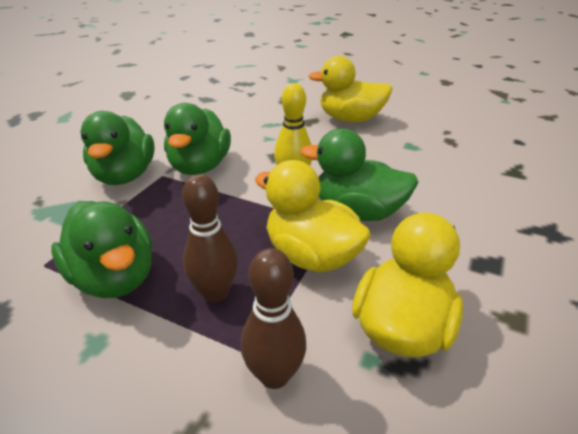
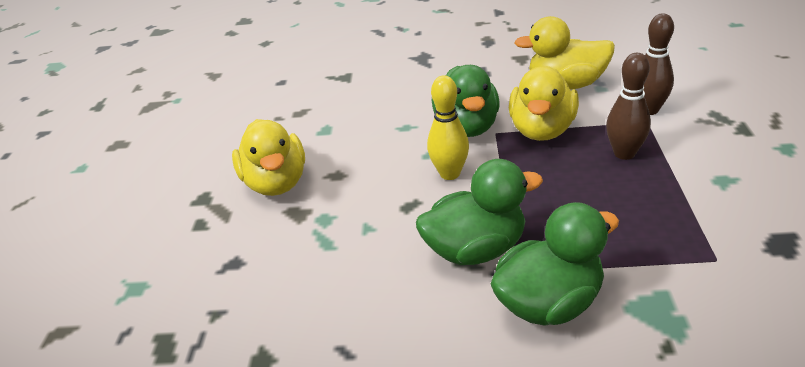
camera: 110 degrees left, 0 degrees up
(115, 277) = (672, 207): green duck -> none

